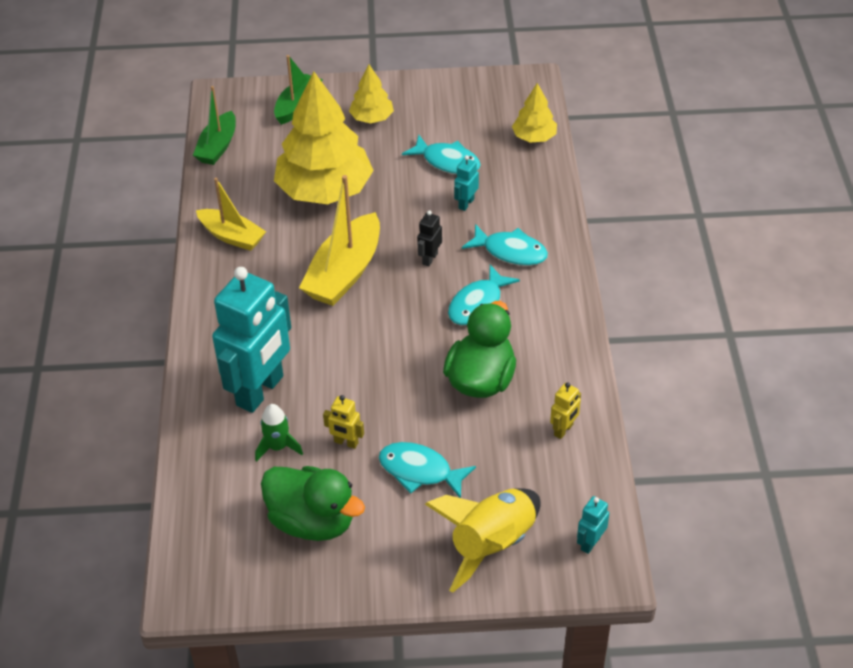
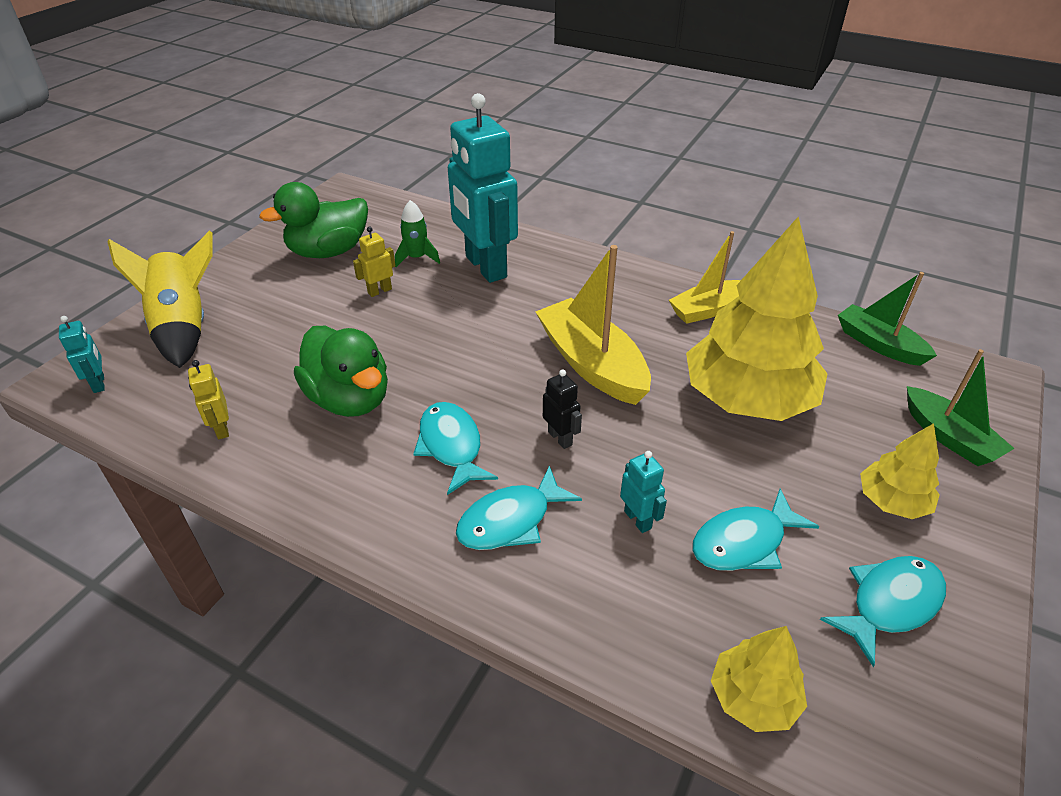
camera: 120 degrees right, 5 degrees down
(420, 471) = (301, 318): turquoise fish -> turquoise fish (890, 604)

